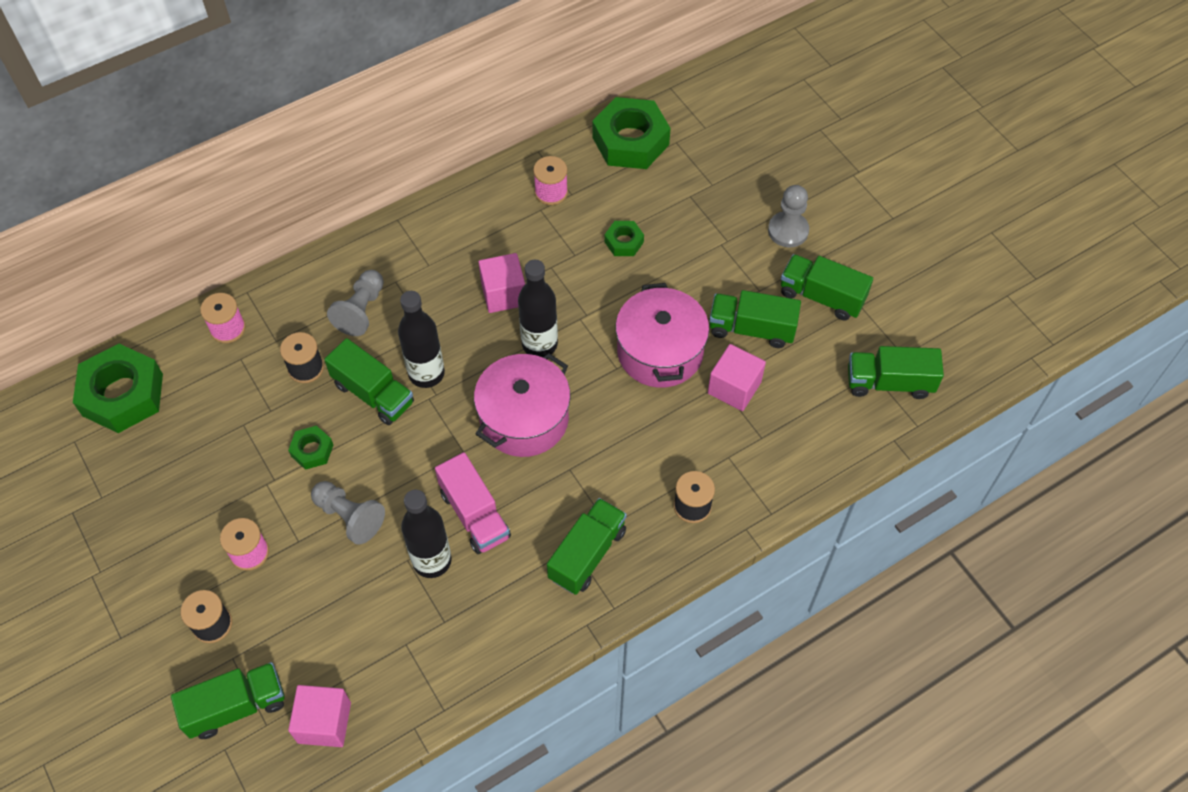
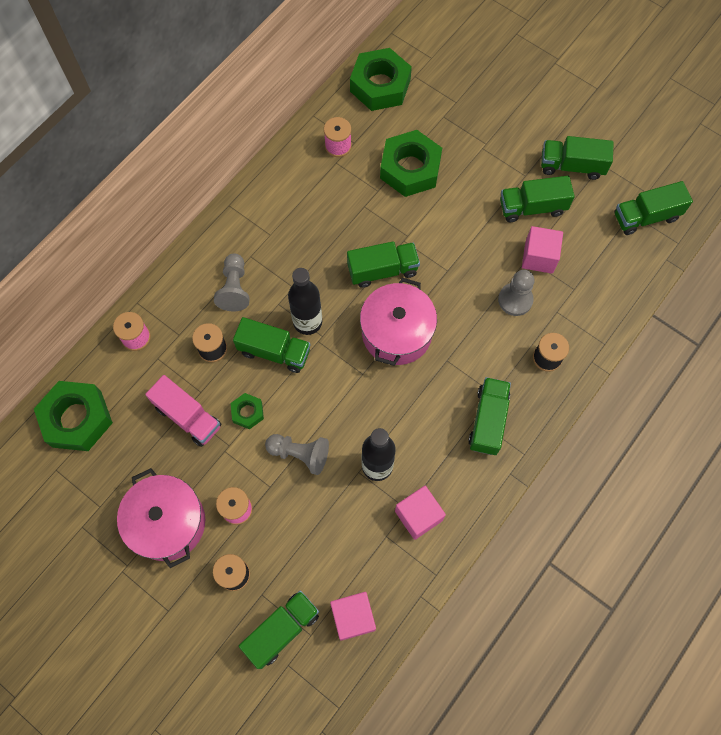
camera: 20 degrees left, 10 degrees up
(474, 514) = (393, 419): pink truck -> pink truck (188, 417)
(503, 294) = (338, 239): pink cube -> pink cube (418, 515)
(539, 344) = (382, 270): black bottle -> green truck
(624, 242) = (410, 169): green nut -> green nut, size x2.06
(660, 351) = (474, 247): pink pot -> pink pot (168, 522)
(788, 231) = (526, 122): grey pawn -> grey pawn (515, 300)

